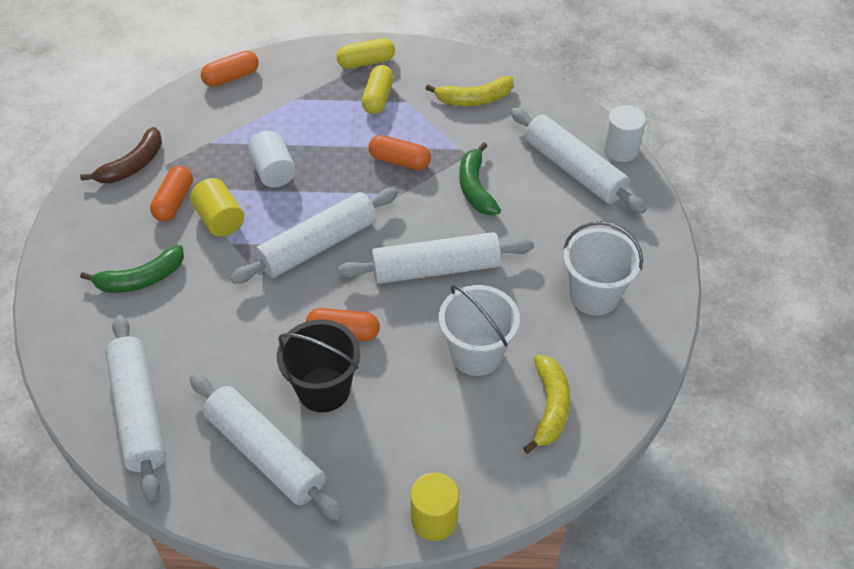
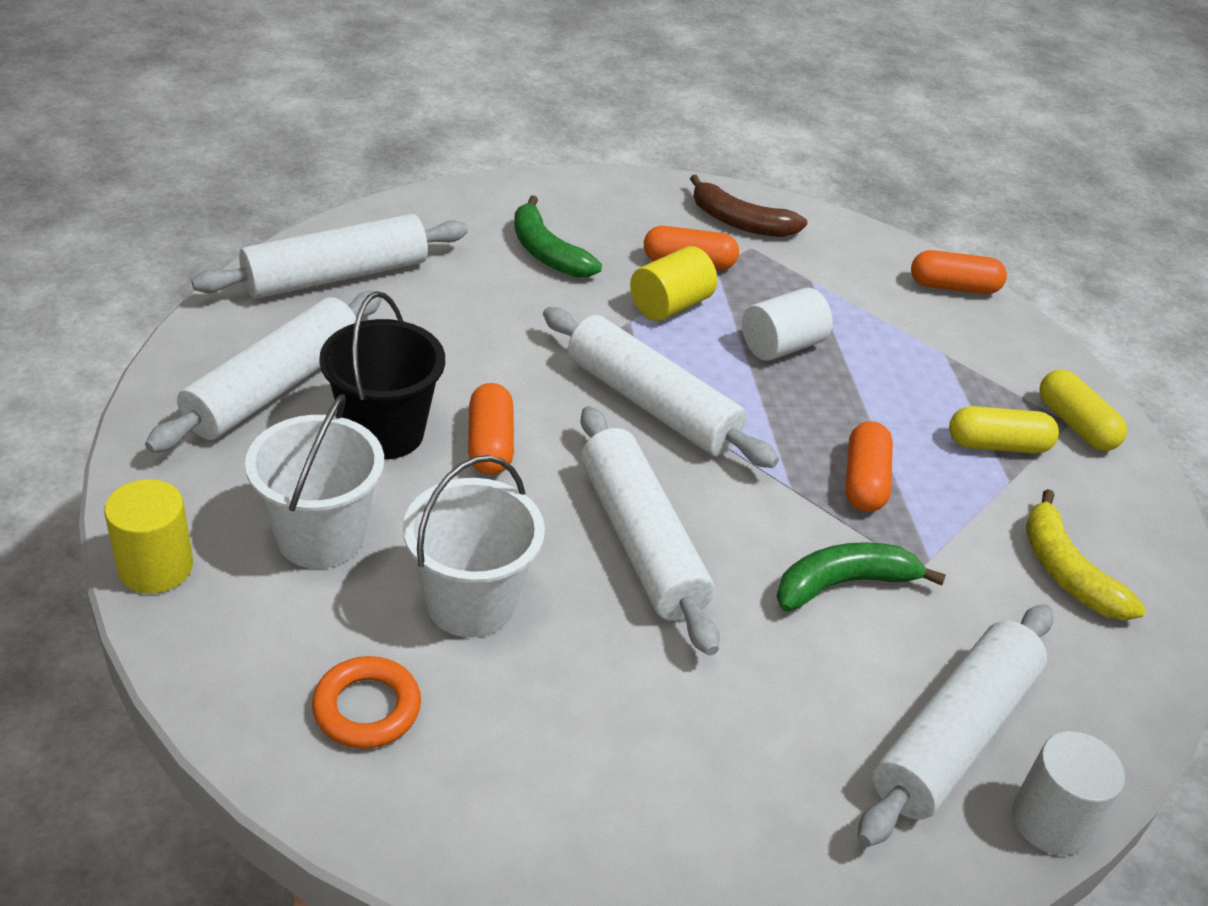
camera: 75 degrees right, 10 degrees down
(231, 77) = (953, 287): orange capsule -> orange capsule turned 45 degrees counterclockwise
(549, 408) = (367, 708): yellow banana -> orange ring
(594, 295) = (635, 774): white bucket -> white bucket (320, 536)

